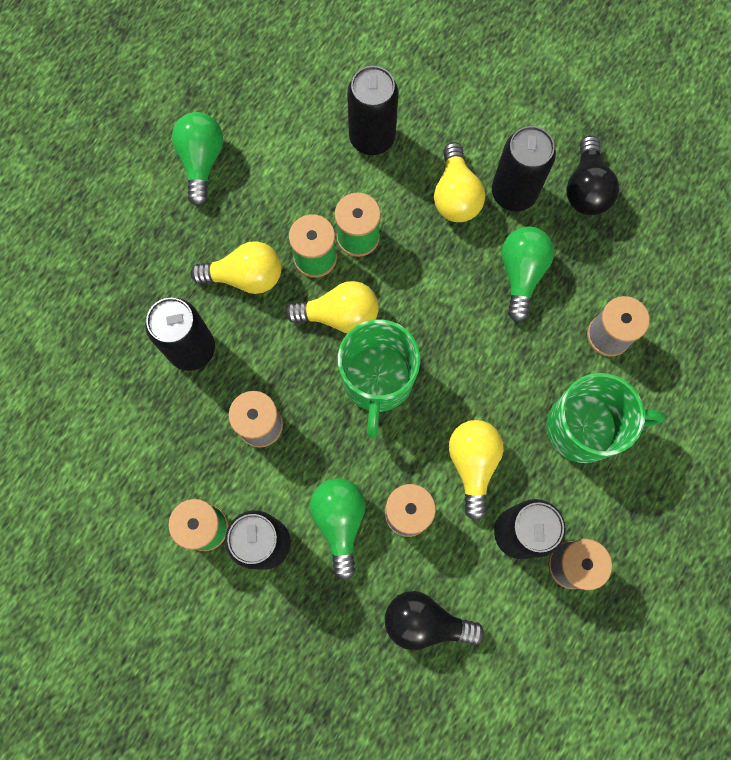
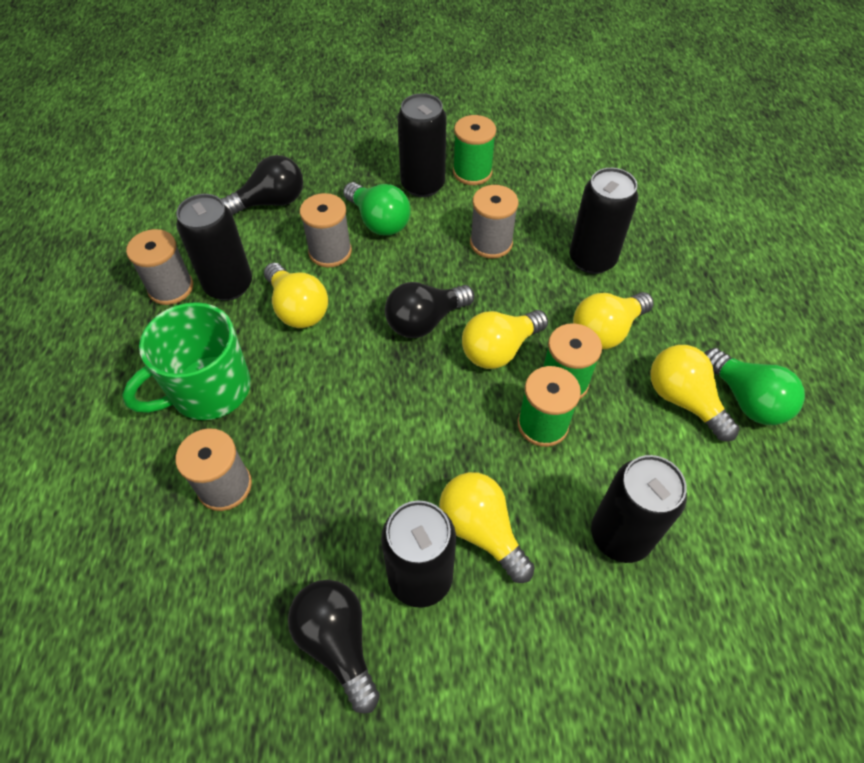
camera: 145 degrees right, 20 degrees down
(245, 189) = (683, 400): none -> yellow light bulb
(377, 380) = (425, 321): green mug -> black light bulb
(521, 274) = (354, 491): green light bulb -> none

